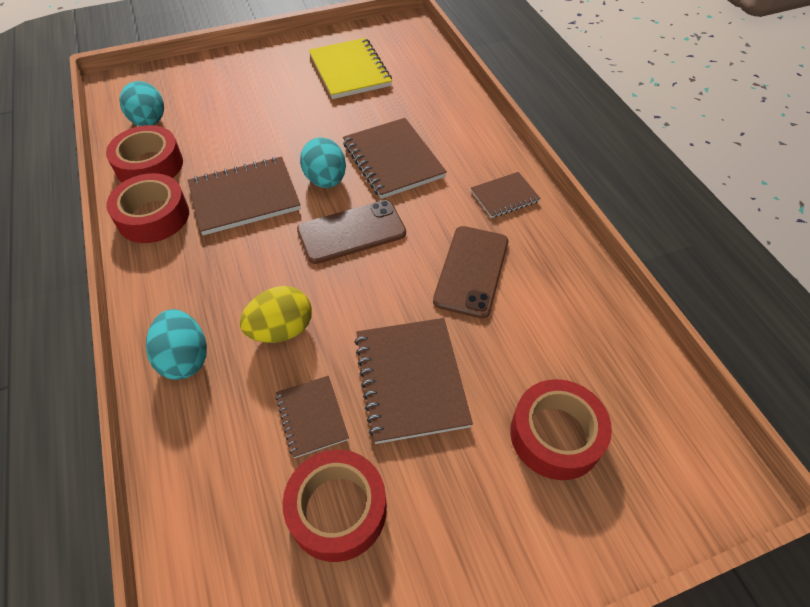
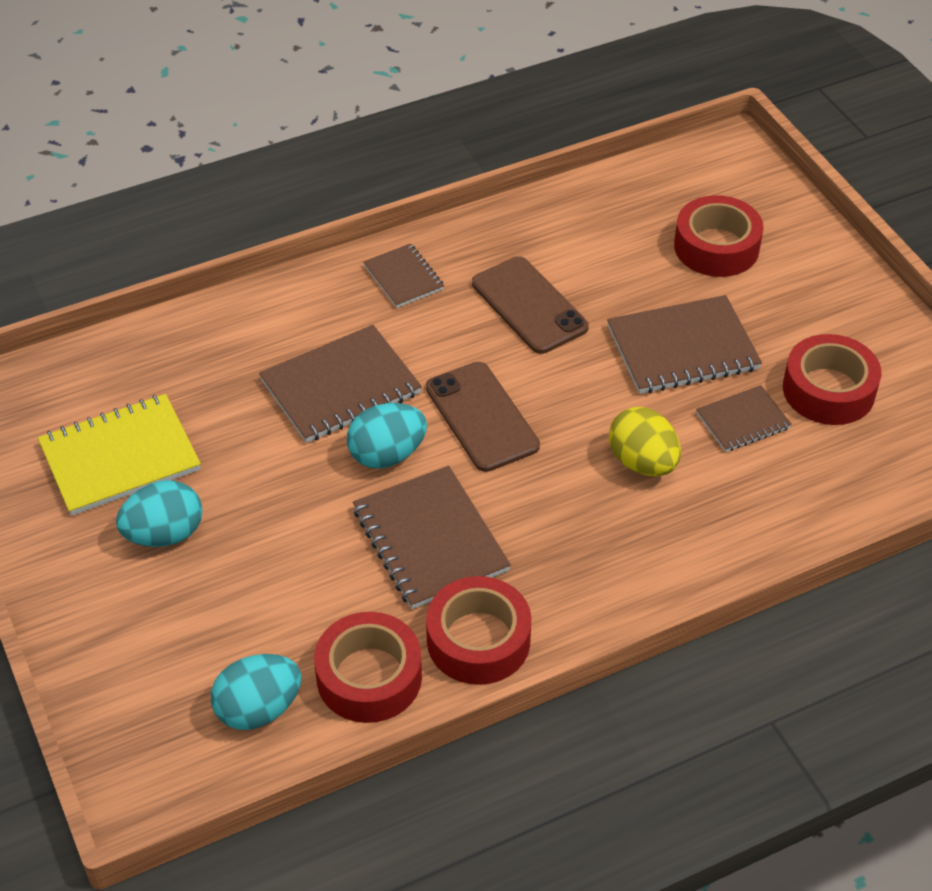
camera: 95 degrees left, 5 degrees down
(185, 358) = (699, 544): turquoise egg -> turquoise egg (164, 534)
(471, 271) = (529, 305): brown phone -> brown phone turned 45 degrees clockwise

